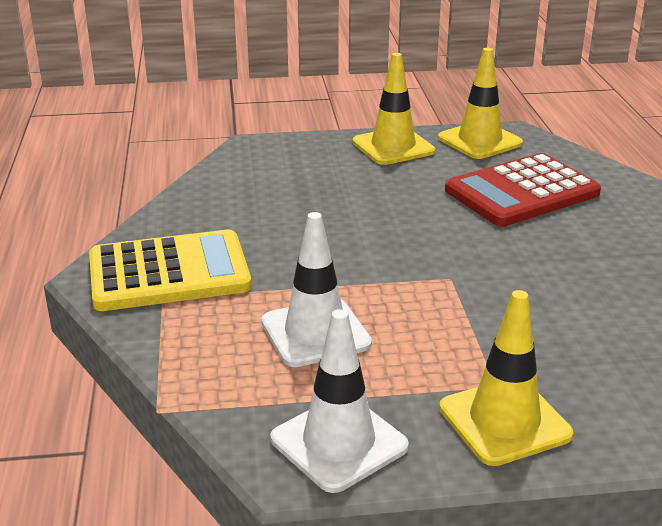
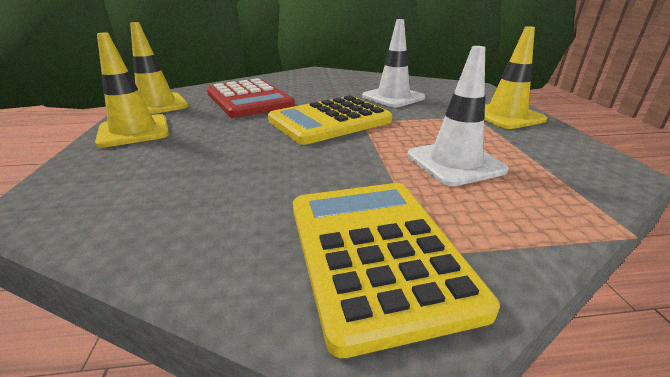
camera: 90 degrees left, 0 degrees up
(339, 443) = (575, 155): white traffic cone -> white traffic cone (393, 97)
(445, 253) = (330, 121): none -> yellow calculator

